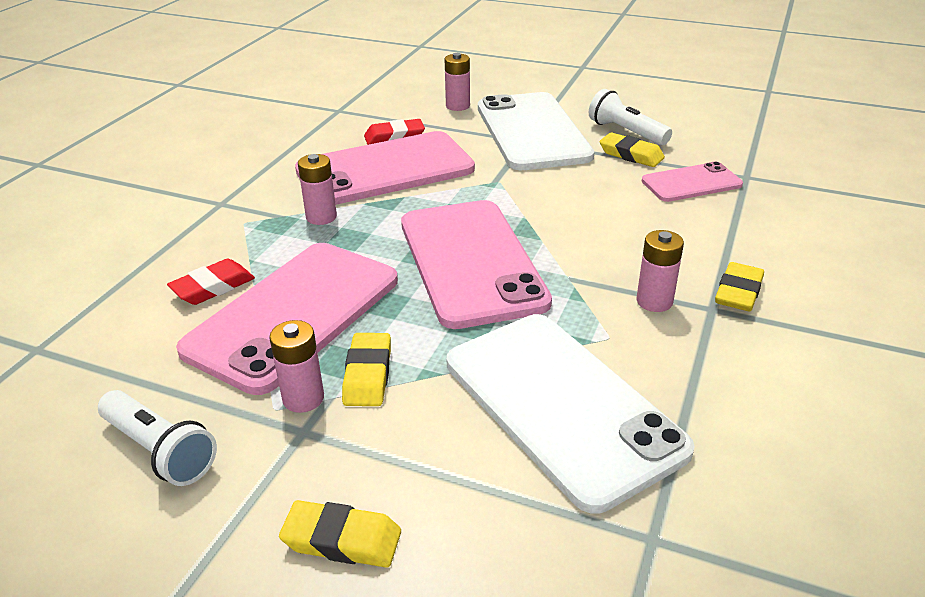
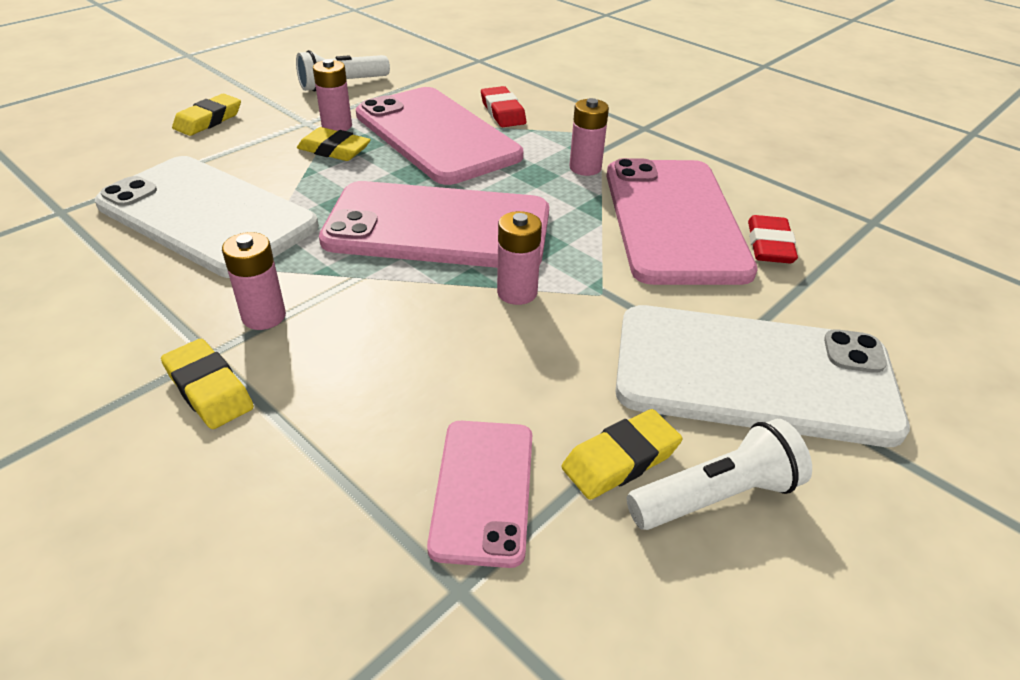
camera: 110 degrees right, 5 degrees up
(457, 106) = (878, 326): pink battery -> pink battery (517, 292)
(562, 405) = (206, 216): white phone -> white phone turned 45 degrees clockwise

